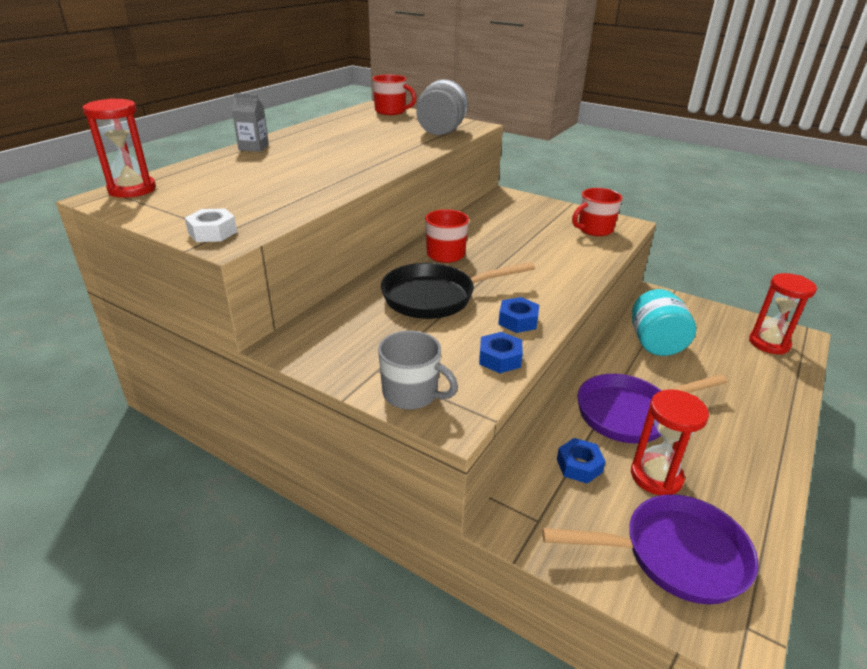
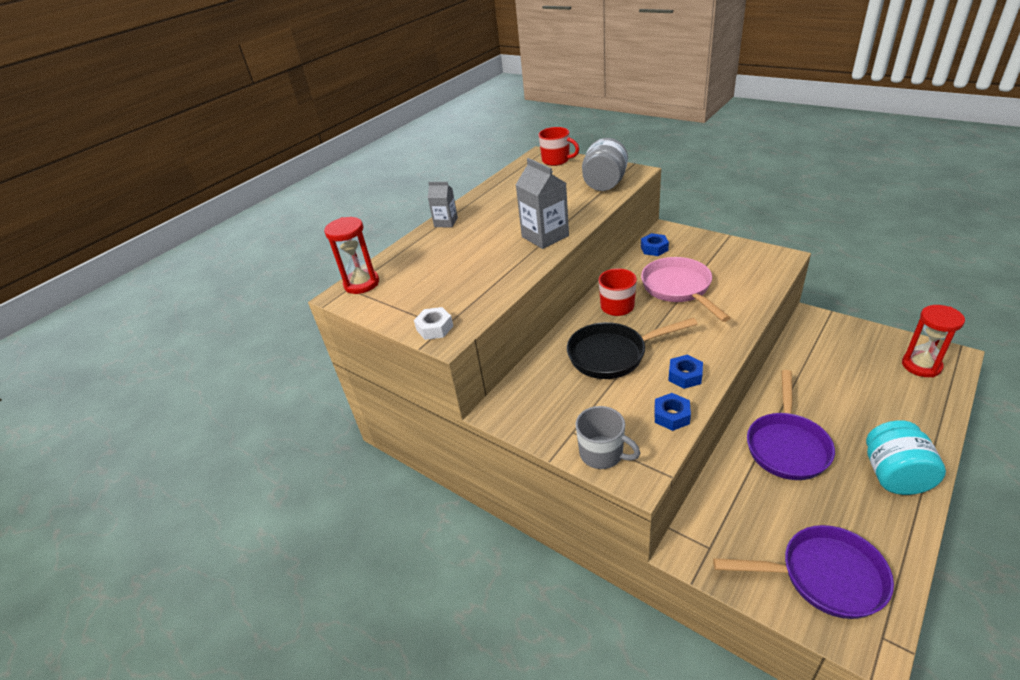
camera: 10 degrees right, 5 degrees up
(367, 165) = (545, 236): none -> grey carton
(515, 243) = (679, 289): none -> pink pan
(579, 466) = (742, 497): blue nut -> blue nut (654, 248)
(594, 229) = (751, 267): red mug -> none
(630, 413) = (787, 445): purple pan -> purple pan turned 60 degrees counterclockwise
(655, 343) = (811, 371): turquoise jar -> turquoise jar (894, 475)
(656, 476) = (809, 506): red hourglass -> none

